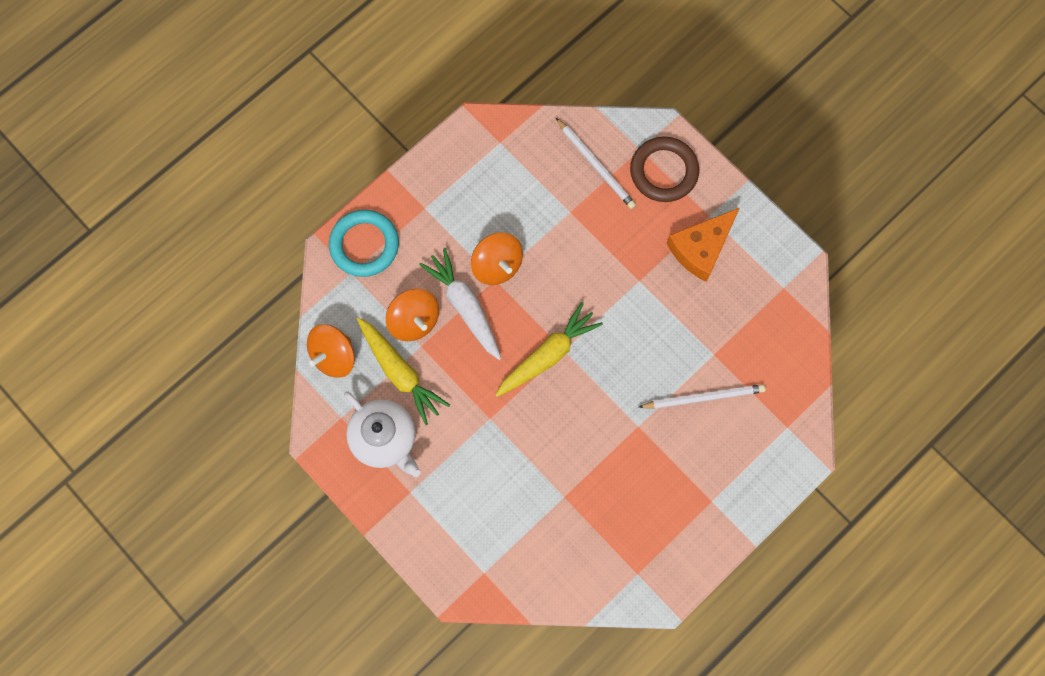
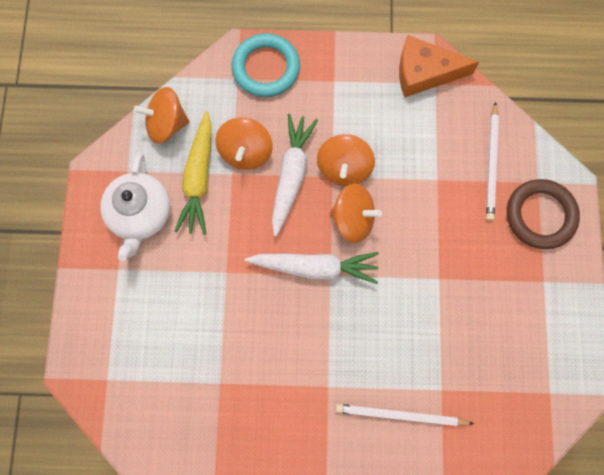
camera: 45 degrees right, 0 degrees up
(540, 296) = (353, 219): none -> orange spinning top
(547, 355) = (314, 267): yellow carrot -> white carrot
(701, 248) = (512, 300): orange cheese -> orange cheese (425, 73)
(704, 397) = (400, 415): white pencil -> white pencil turned 150 degrees clockwise

